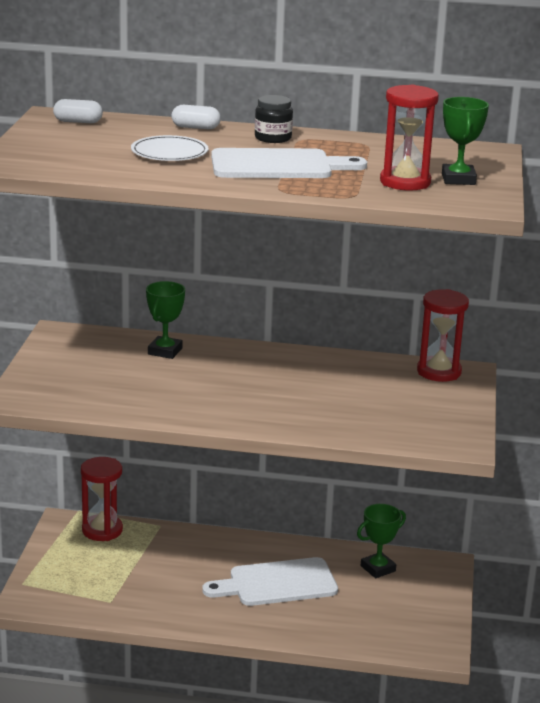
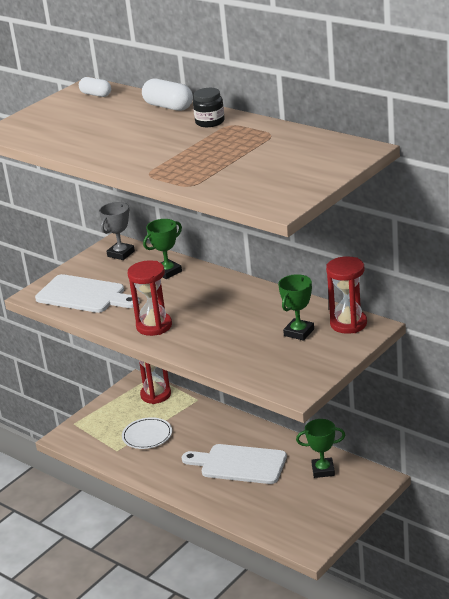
camera: 35 degrees right, 5 degrees up
(80, 340) = (121, 254): none -> grey trophy
(169, 152) = (119, 129): white plate -> white plate (147, 435)
(195, 127) = (168, 107): white capsule -> white capsule, size x1.52
(278, 165) = (177, 150): white cutting board -> white cutting board (84, 295)
(405, 182) = (248, 176): red hourglass -> red hourglass (154, 326)
(458, 179) = (293, 177): green trophy -> green trophy (299, 332)

